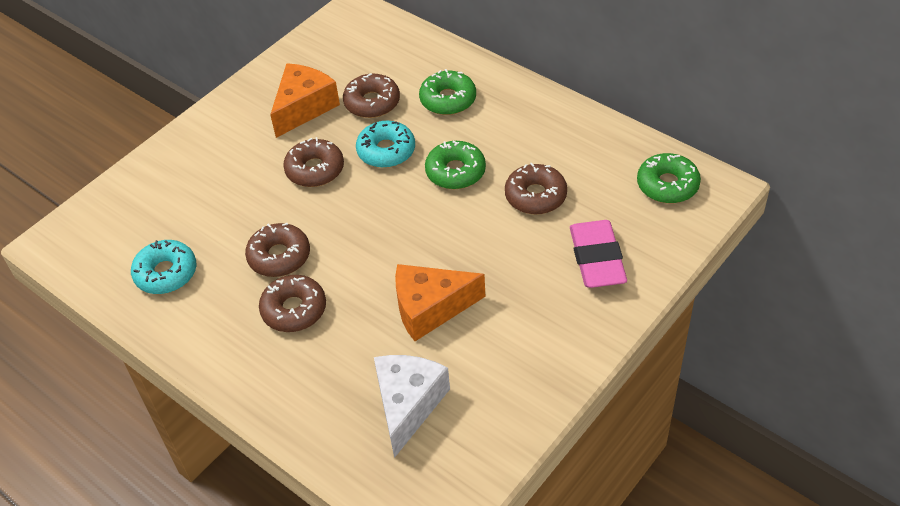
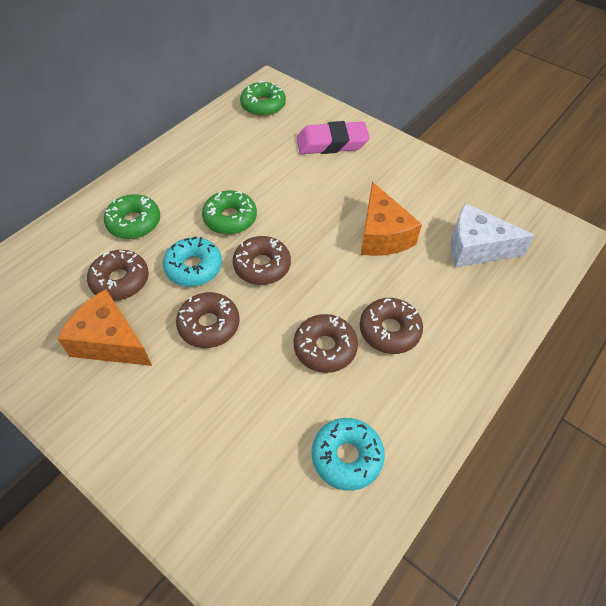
camera: 95 degrees left, 5 degrees up
(535, 196) = (265, 171): brown donut -> brown donut (262, 266)

